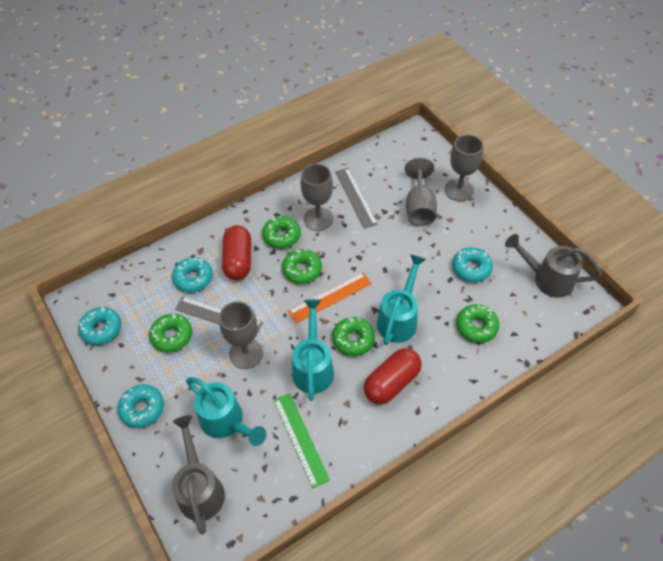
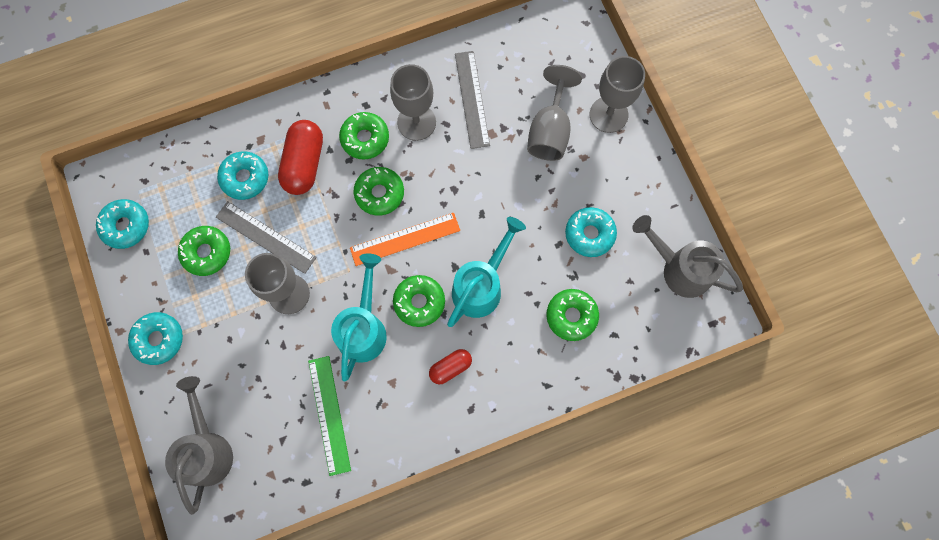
camera: 10 degrees right, 20 degrees up
(226, 422) = (250, 377): turquoise watering can -> none
(392, 382) = (450, 367): red capsule -> red capsule, size x0.57

